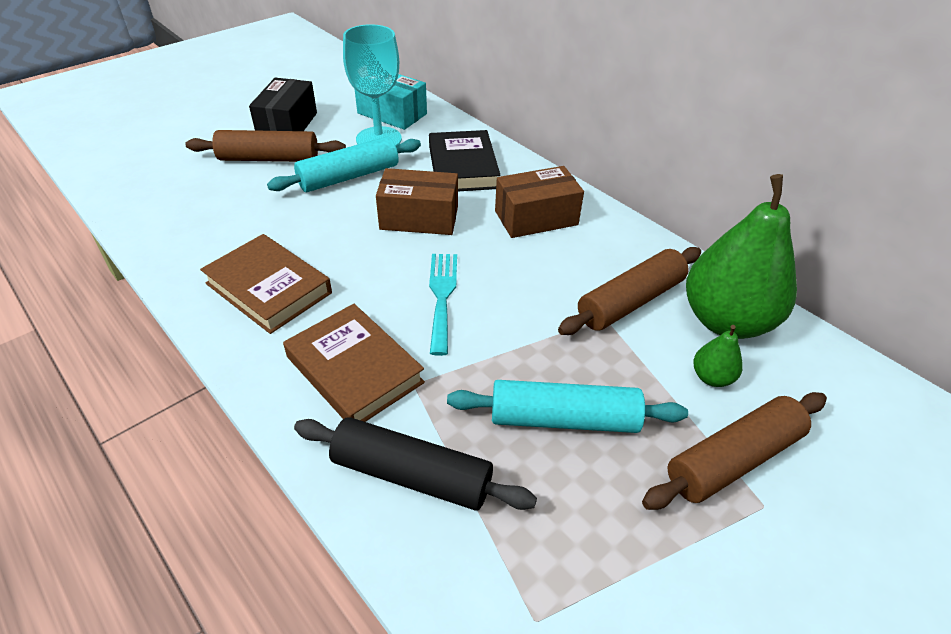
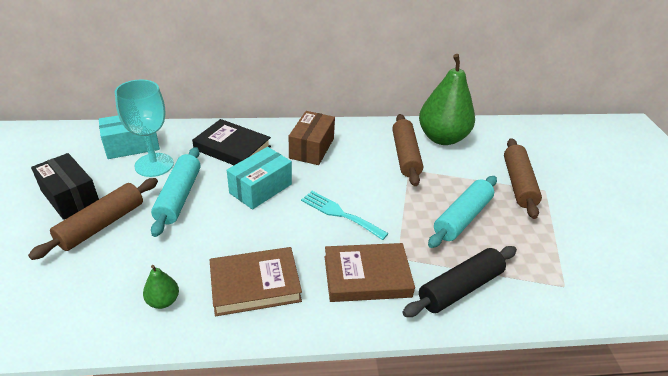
camera: 55 degrees left, 5 degrees down
(419, 218) = (260, 188): brown box -> turquoise box
(711, 377) = (471, 162): green pear -> green pear (163, 301)

